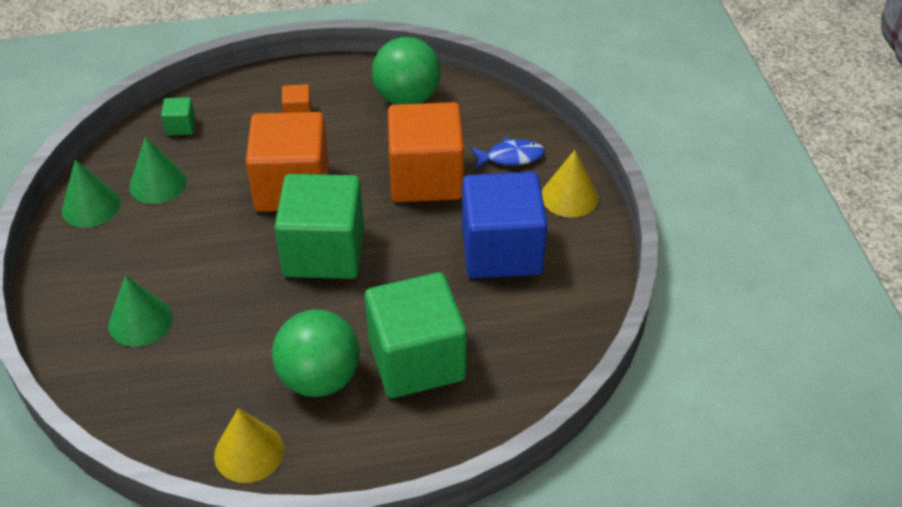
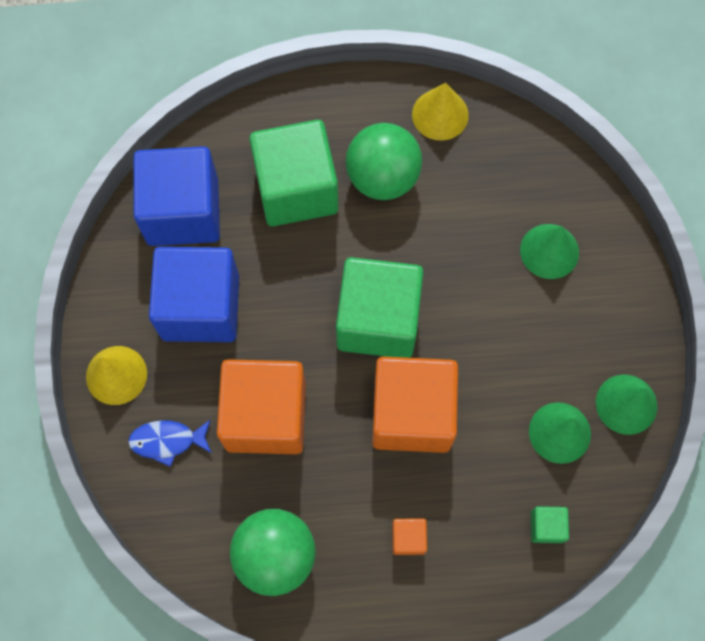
camera: 175 degrees left, 25 degrees up
(538, 330) = (183, 212): none -> blue cube

